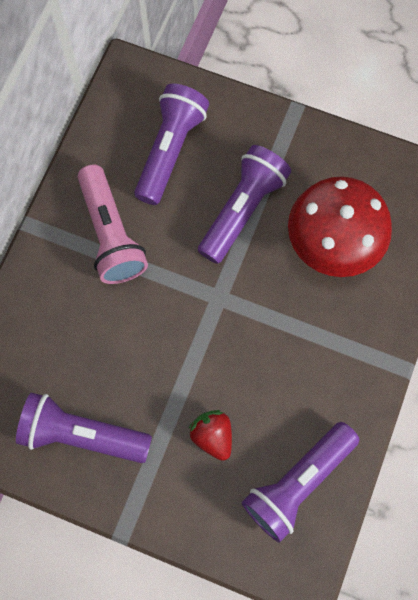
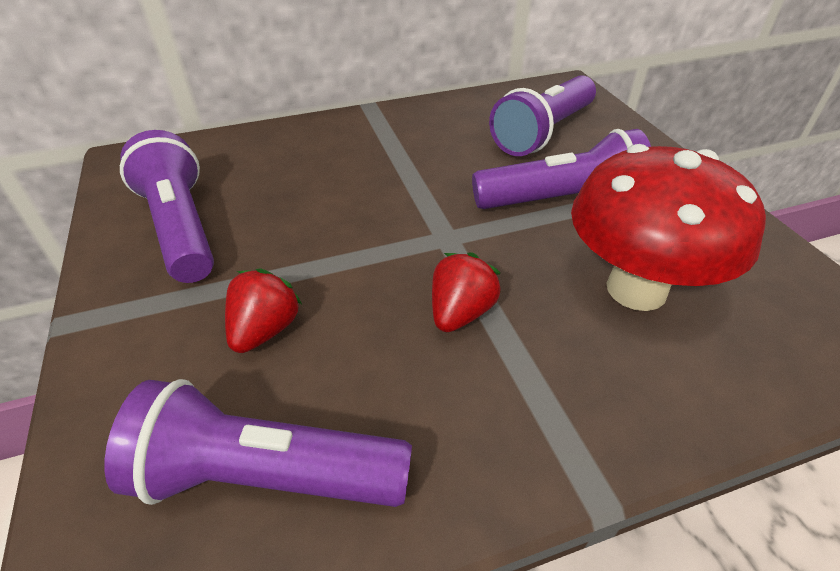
camera: 50 degrees right, 30 degrees down
(111, 234) = (417, 143): pink flashlight -> none
(170, 150) = (543, 133): purple flashlight -> purple flashlight turned 150 degrees clockwise
(277, 338) = (460, 313): none -> red strawberry

